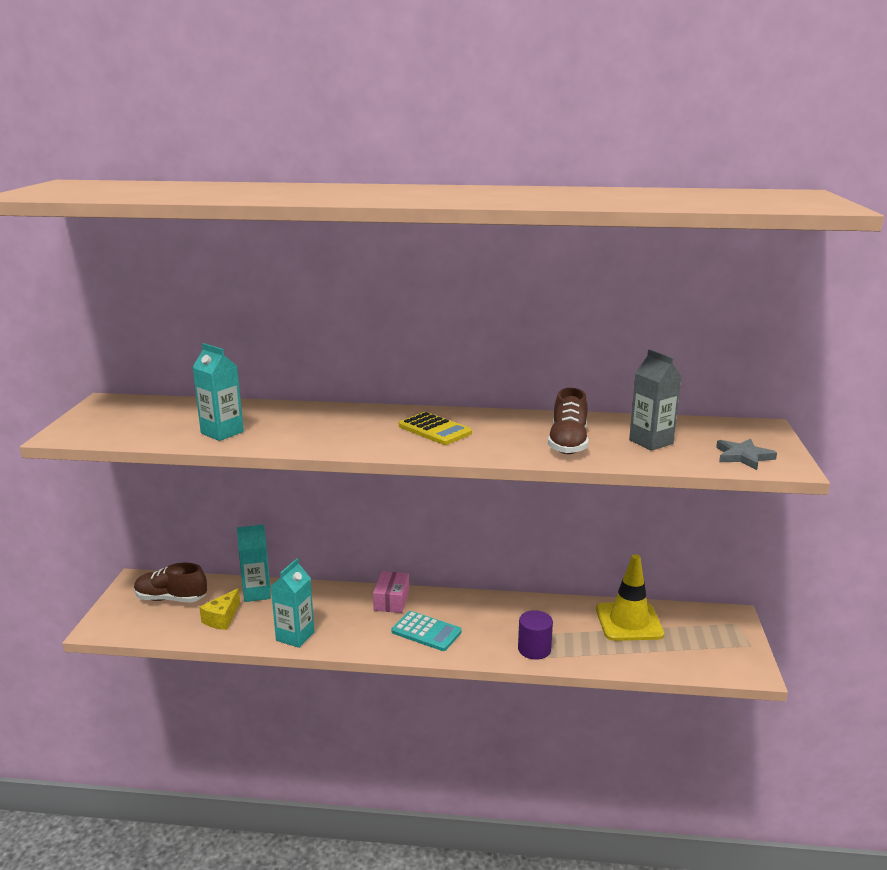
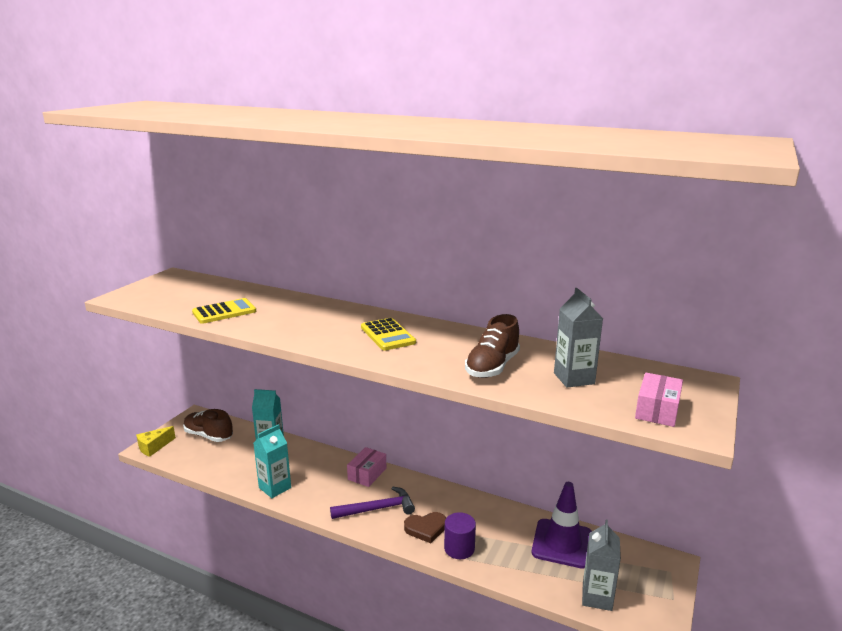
camera: 20 degrees right, 0 degrees up
(222, 432) = (224, 312): turquoise carton -> yellow calculator
(222, 618) = (233, 460): yellow cheese -> yellow cheese (154, 447)
(426, 632) = (377, 509): turquoise calculator -> purple hammer
(489, 639) = (426, 528): none -> brown heart
(629, 622) = (562, 543): yellow traffic cone -> purple traffic cone
(686, 660) = (597, 597): none -> grey carton
(743, 456) = (657, 410): grey star -> pink box

